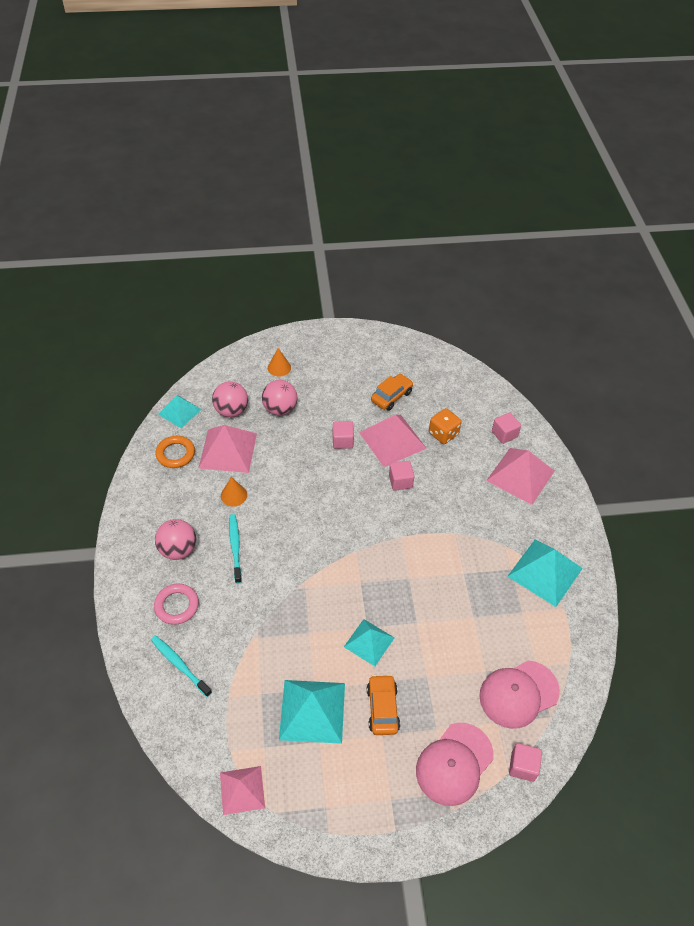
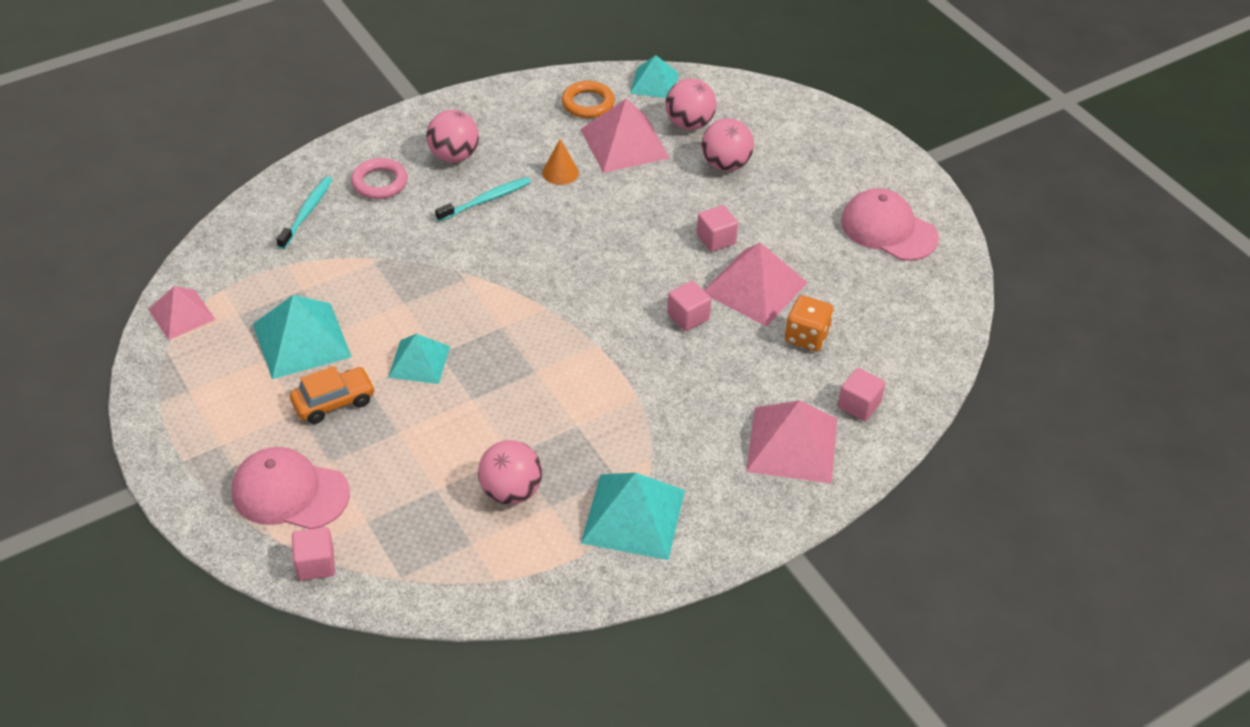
camera: 65 degrees right, 5 degrees down
(279, 367) = (796, 139): orange cone -> none
(391, 396) = (833, 262): orange car -> none
(503, 629) = (511, 491): none -> pink ball
(518, 694) = (419, 534): pink cap -> pink cap (888, 229)

